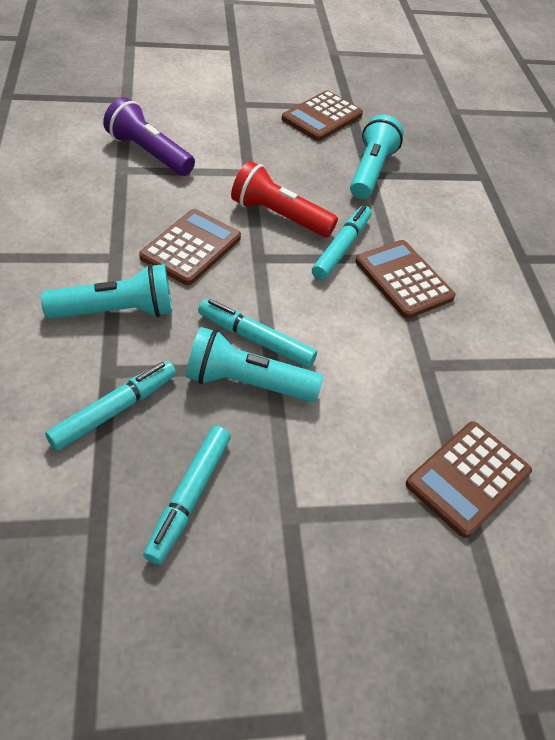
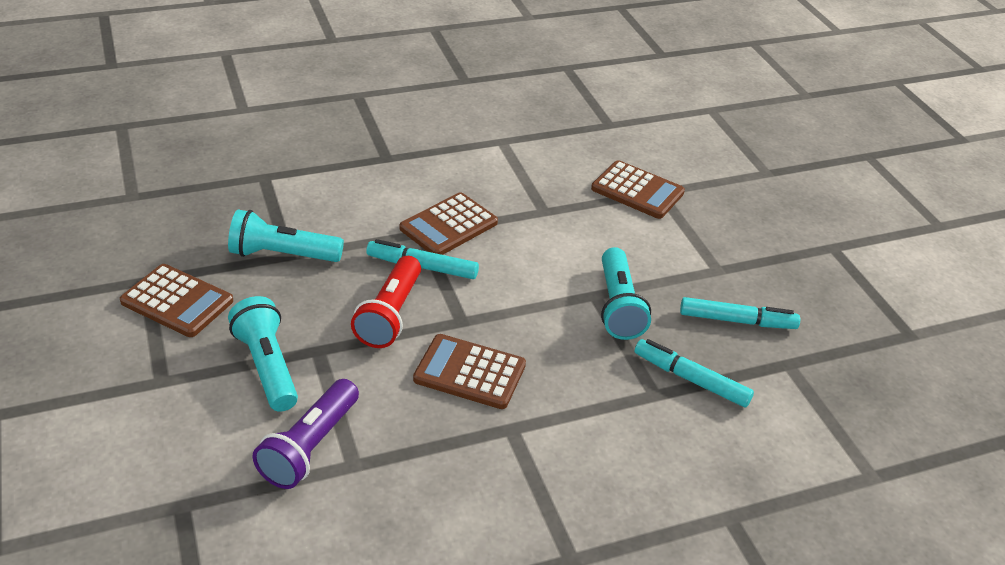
camera: 100 degrees left, 10 degrees down
(117, 311) = (584, 407): turquoise flashlight -> turquoise flashlight (267, 366)
(256, 340) = (569, 308): turquoise marker -> none

